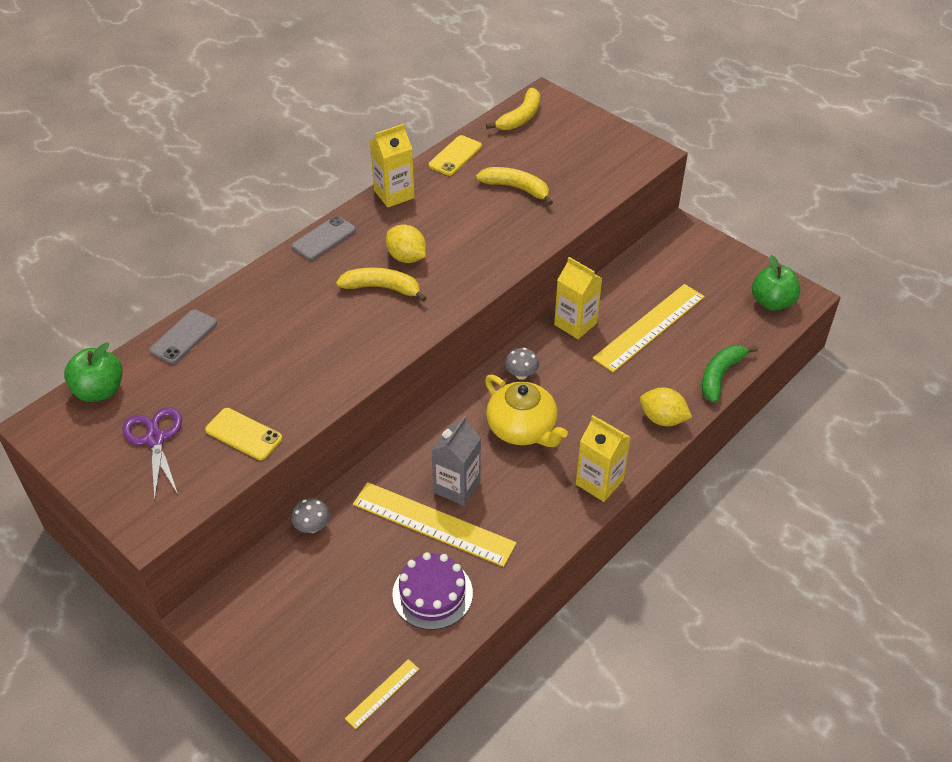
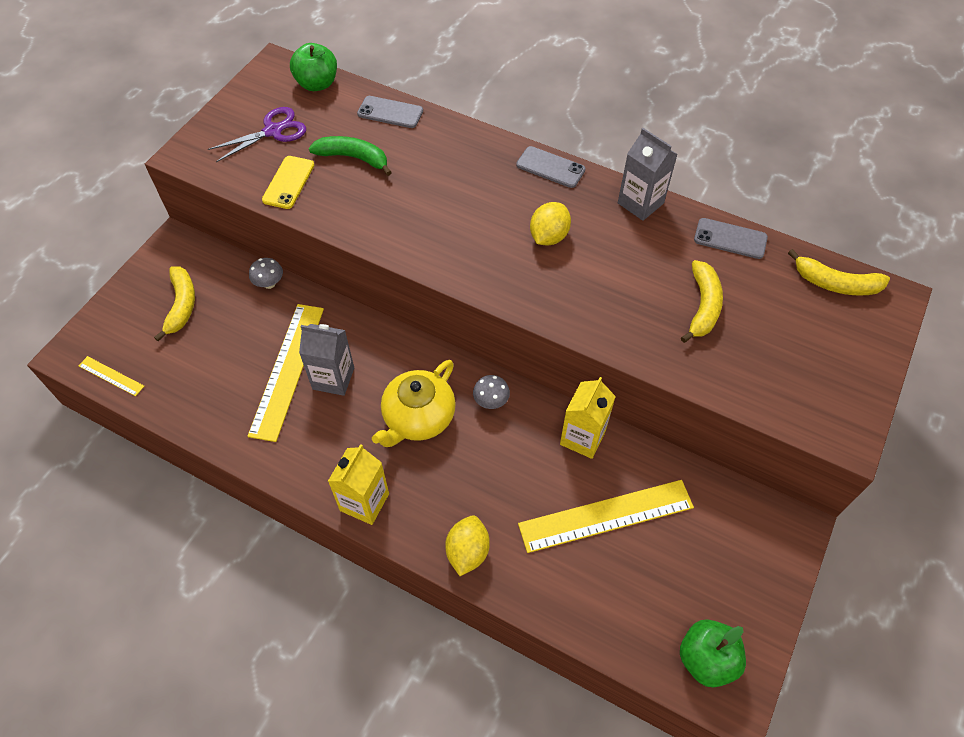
camera: 75 degrees right, 10 degrees up
(382, 288) = (497, 228): yellow banana -> yellow banana (181, 305)
(394, 194) = (640, 203): yellow carton -> grey carton
(432, 593) = (212, 387): purple cake -> none
(455, 156) = (730, 239): yellow phone -> grey phone
(649, 327) = (606, 515): yellow ruler -> yellow ruler turned 45 degrees counterclockwise
(720, 375) = (554, 608): green banana -> green banana (353, 158)

